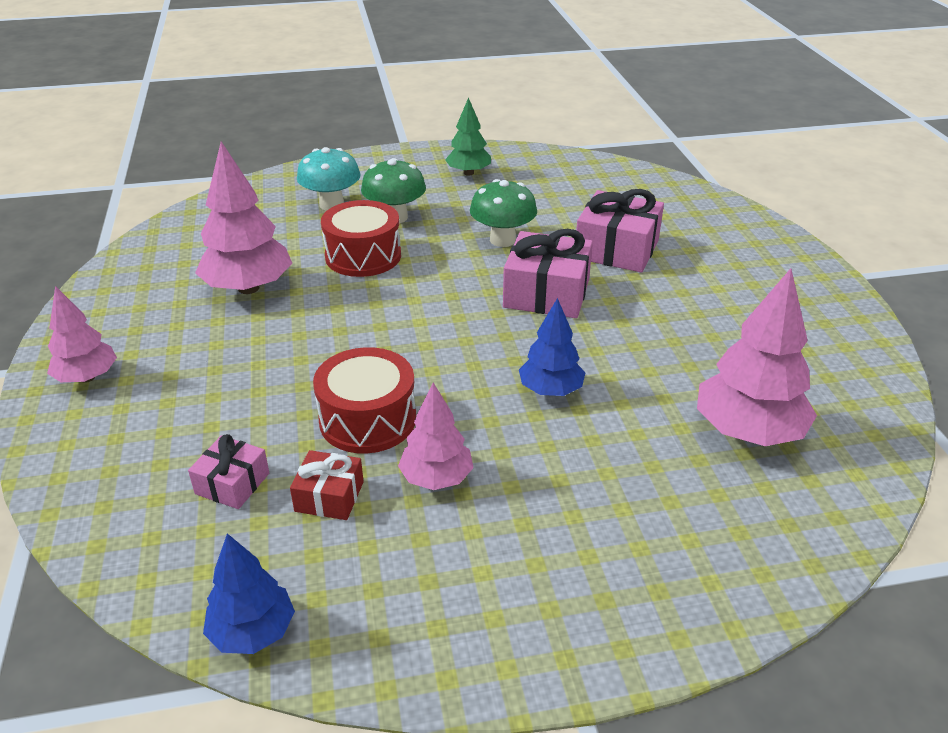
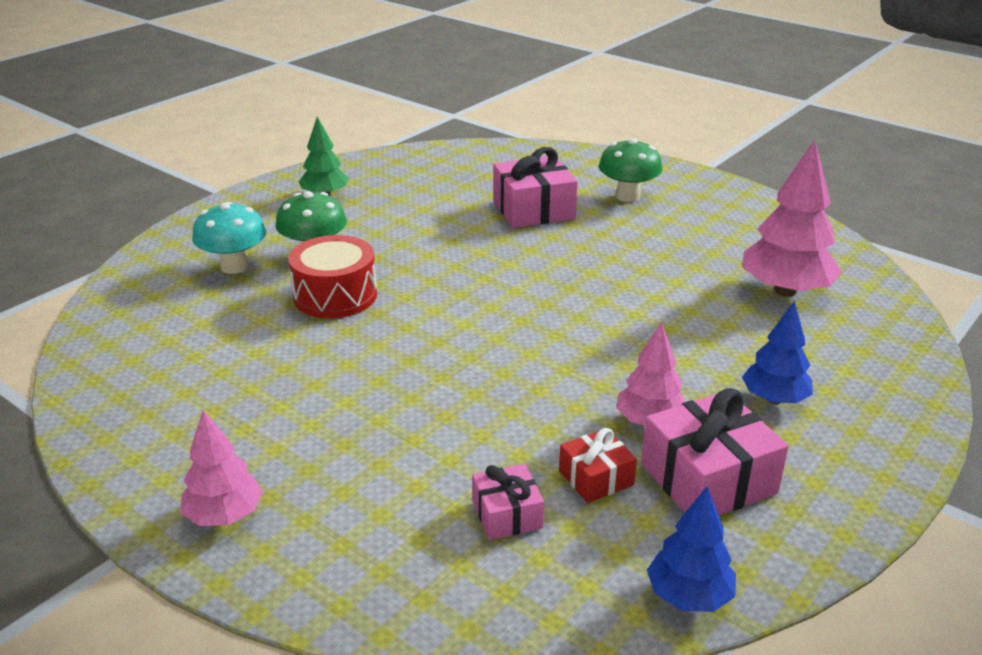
camera: 40 degrees left, 5 degrees down
(248, 288) = (266, 366): pink tree -> none
(367, 419) = (538, 411): red drum -> none
(502, 240) = (436, 236): green mushroom -> green mushroom (627, 196)
(546, 293) = (530, 261): pink gift -> pink gift (708, 478)
(550, 390) = (634, 325): blue tree -> blue tree (774, 399)

